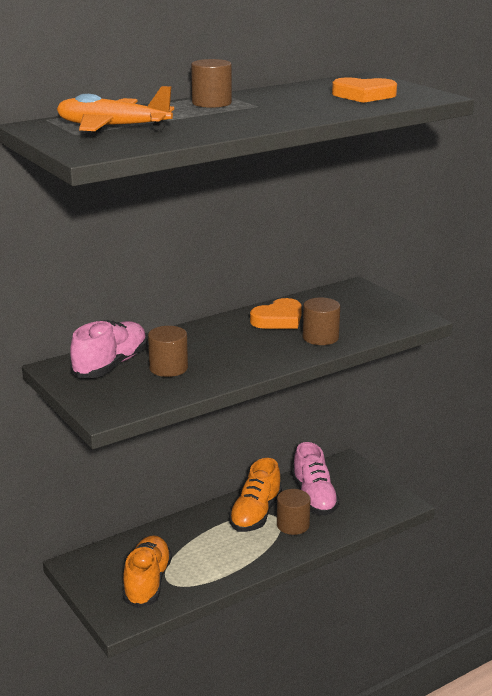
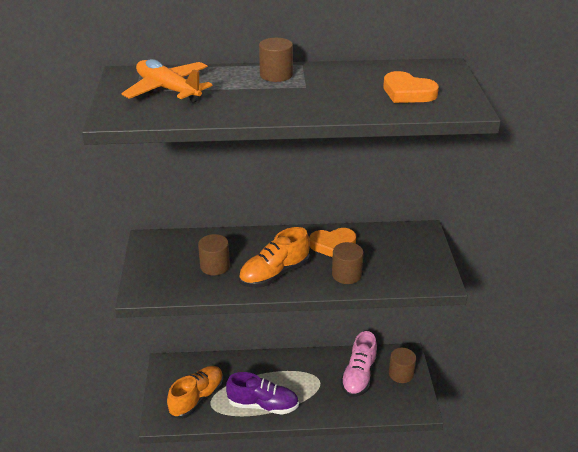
camera: 30 degrees right, 10 degrees up
(111, 365) = (182, 249): pink shoe -> none
(232, 560) = (263, 405): none -> purple shoe
(255, 514) = (307, 373): orange shoe -> orange shoe (274, 274)
(293, 525) = (325, 393): brown cylinder -> brown cylinder (401, 374)

